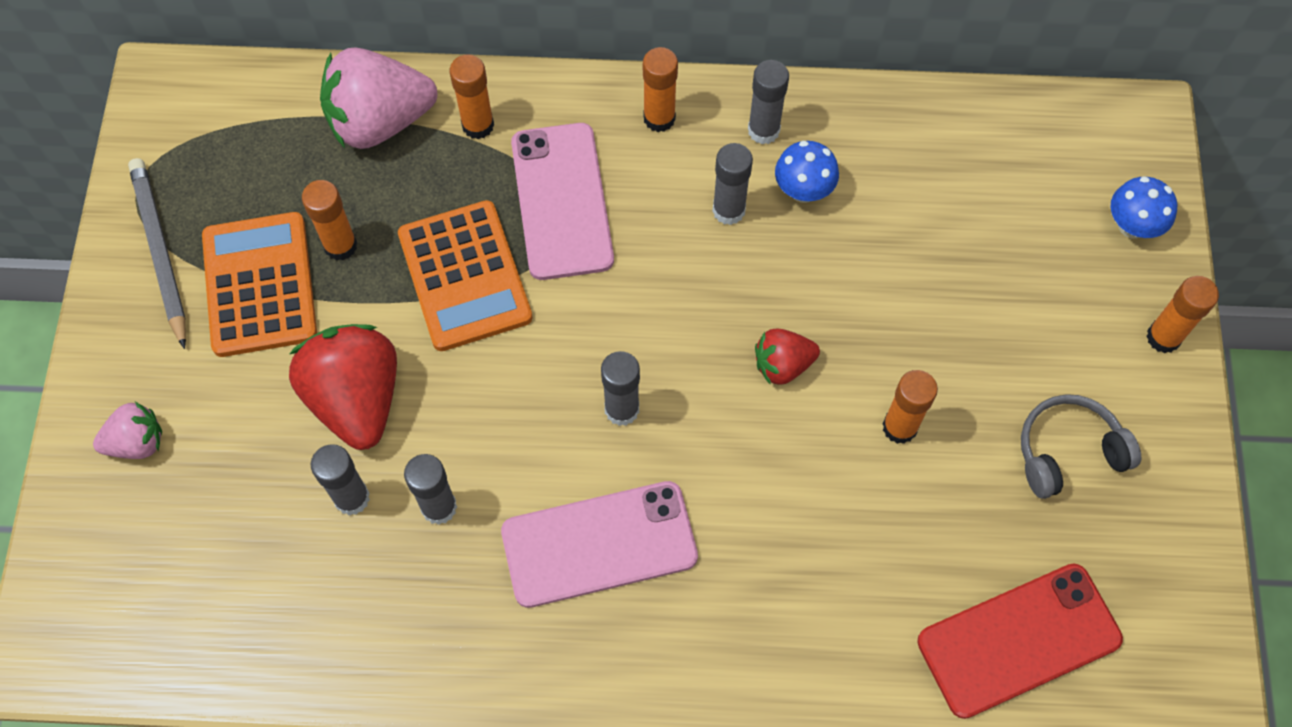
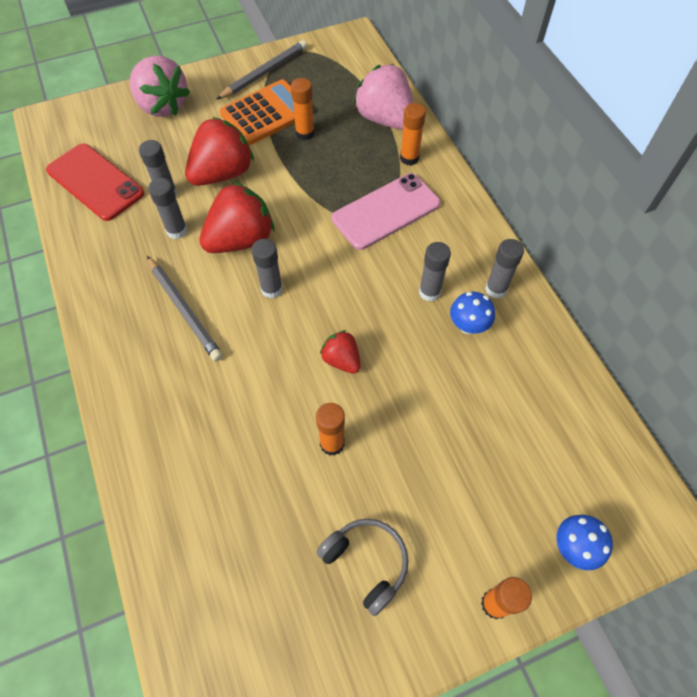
camera: 65 degrees right, 5 degrees down
(137, 442) = (162, 105): pink strawberry -> pink strawberry, size x1.87
(464, 276) = (315, 188): orange calculator -> none
(508, 419) = (241, 240): none -> red strawberry
(599, 544) = (184, 310): pink phone -> grey pencil
(659, 118) = (468, 235): orange glue stick -> none
(1018, 640) = (211, 577): red phone -> red phone (95, 182)

